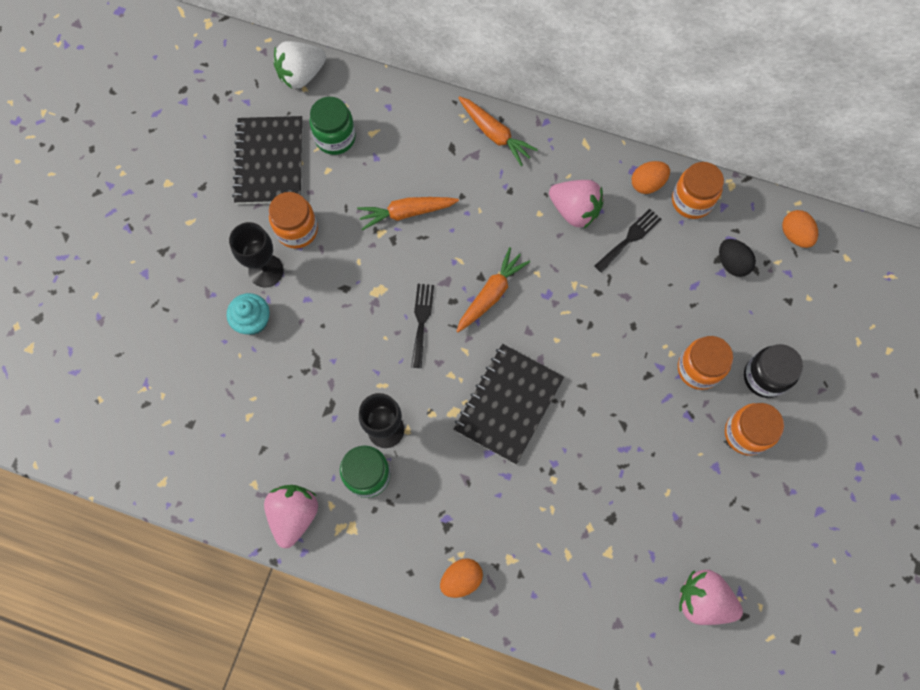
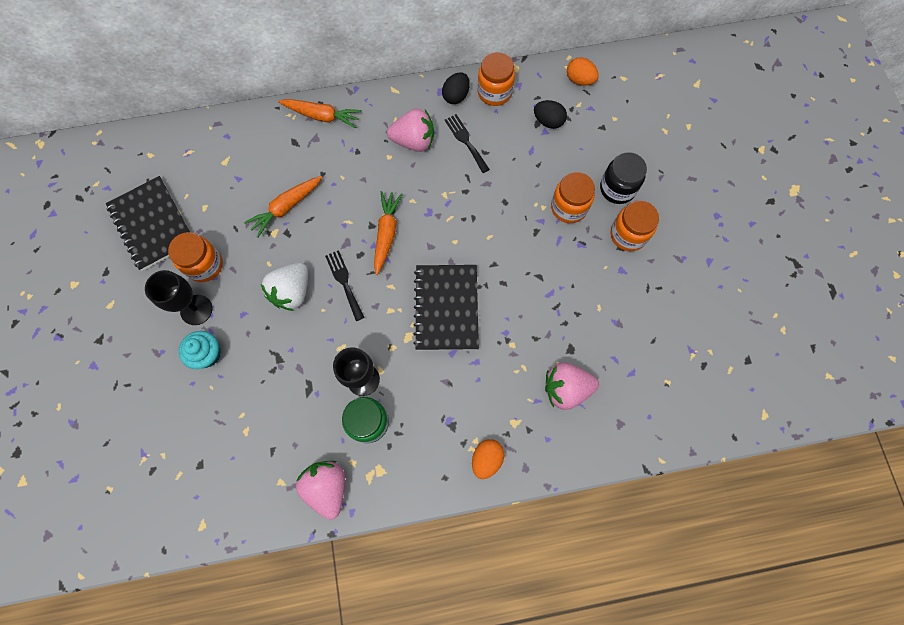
camera: 30 degrees left, 0 degrees up
(301, 75) = (142, 145): white strawberry -> white strawberry (292, 292)
(335, 138) = (196, 179): green jar -> none
(629, 238) = (466, 141): black fork -> black fork turned 45 degrees counterclockwise
(647, 184) = (456, 96): orange egg -> black egg
(703, 600) = (669, 370): pink strawberry -> pink strawberry (566, 388)

